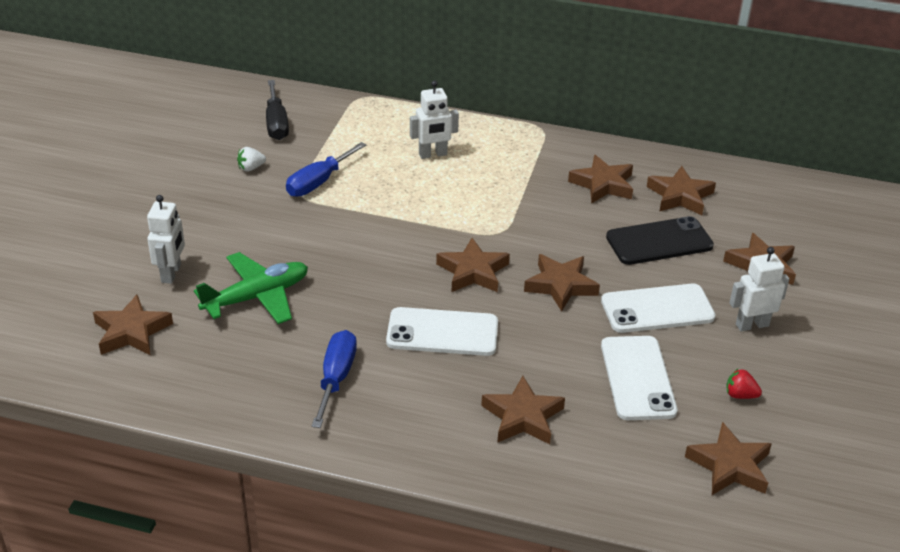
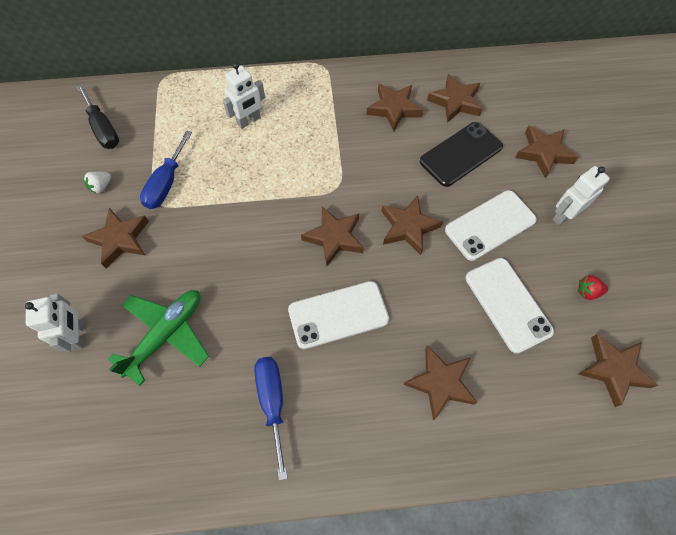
camera: 20 degrees left, 25 degrees up
(131, 331) = (68, 421): brown star -> brown star (120, 239)

